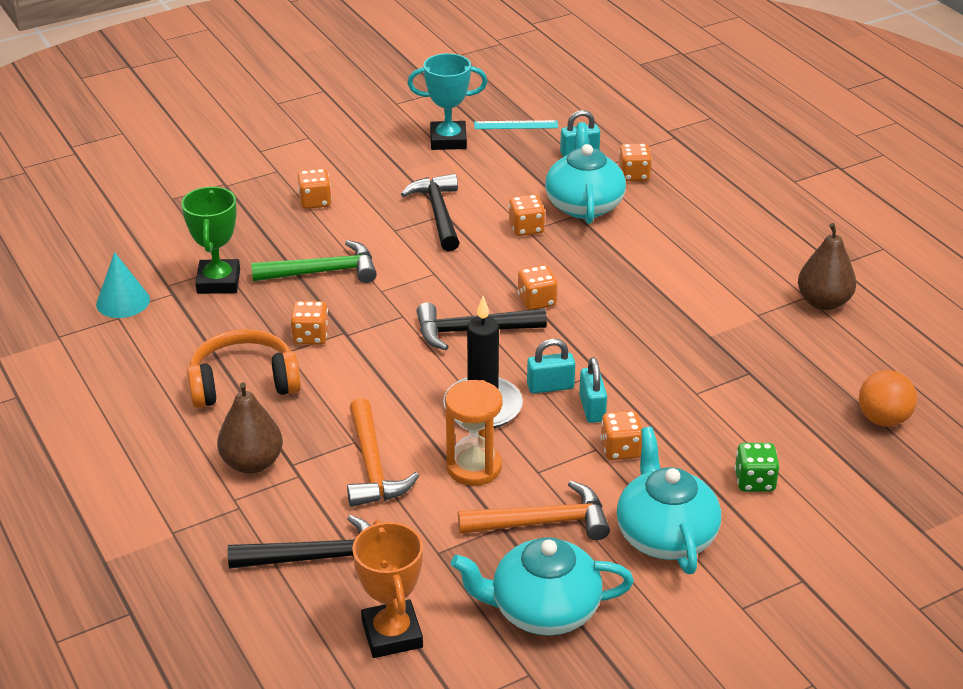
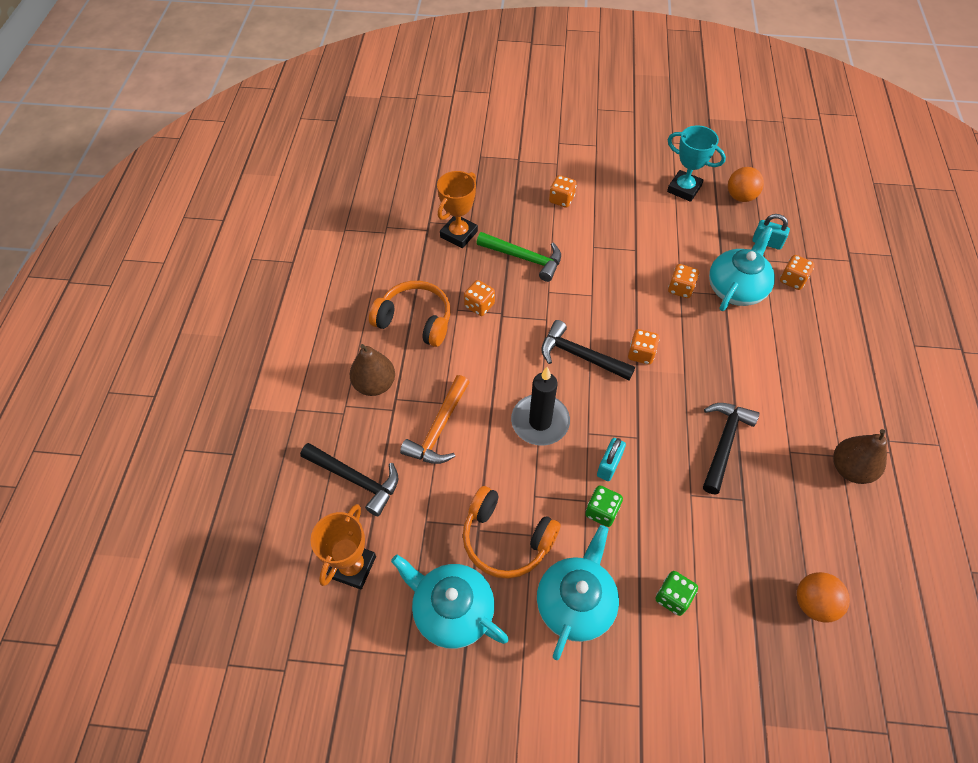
camera: 35 degrees right, 20 degrees up
(123, 301) = (396, 222): turquoise cone -> none
(218, 282) = (458, 234): green trophy -> orange trophy
(438, 213) = (631, 247): black hammer -> black hammer (724, 443)
(474, 467) = (497, 467): orange hourglass -> none
(516, 125) = (740, 197): turquoise ruler -> orange ball
(543, 522) = (506, 539): orange hammer -> orange headphones
(550, 386) = (595, 430): turquoise padlock -> none
(621, 449) = (601, 511): orange dice -> green dice

